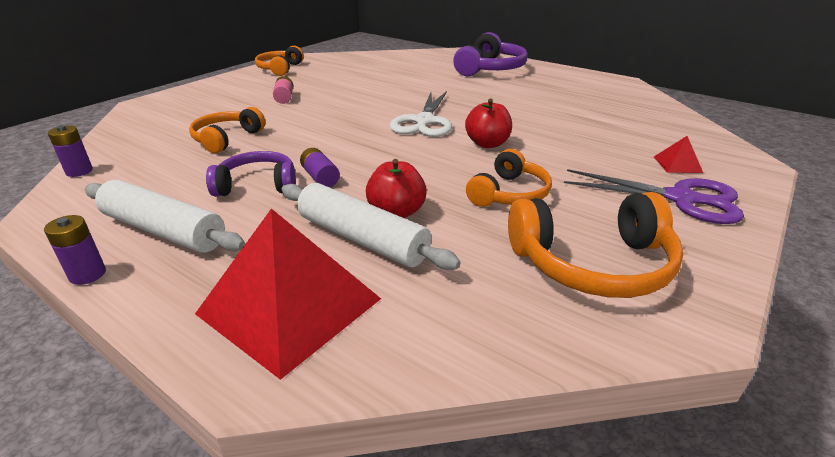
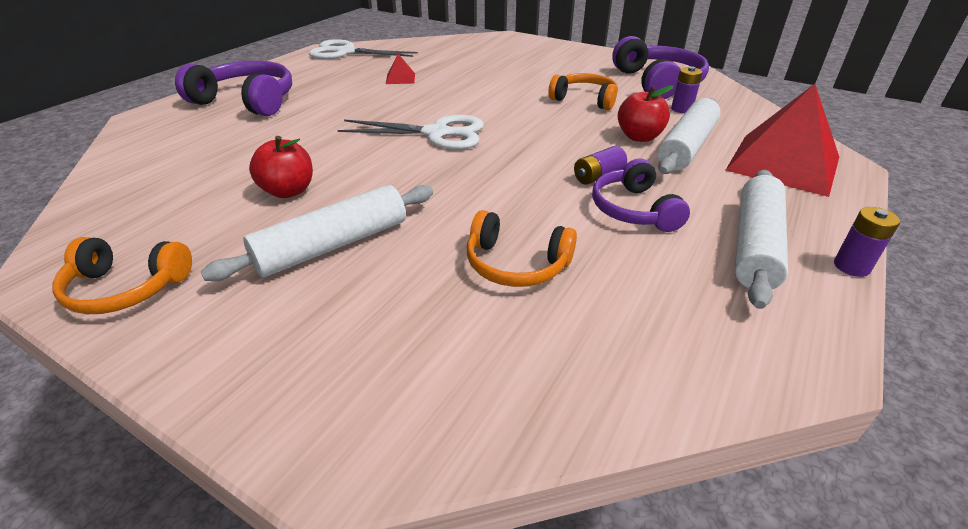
camera: 95 degrees left, 5 degrees up
(79, 171) = (687, 391): purple battery -> purple battery (681, 109)
(284, 98) = (333, 245): pink battery -> white rolling pin
(487, 144) = (492, 105): red apple -> red apple (288, 191)
(592, 263) = (657, 83): orange headphones -> purple headphones
(619, 89) = (346, 52): none -> white scissors
(677, 164) = (513, 52): red pyramid -> red pyramid (400, 78)
(680, 199) = (565, 57): purple scissors -> none

